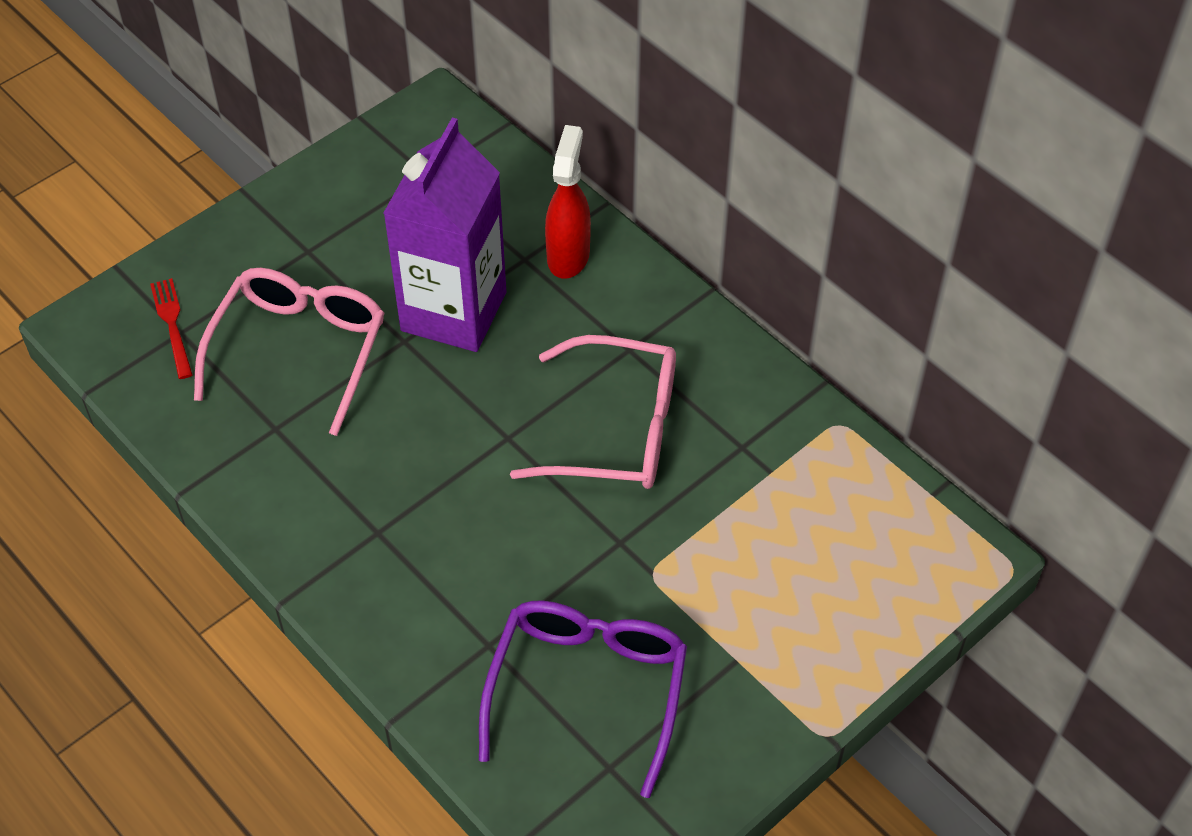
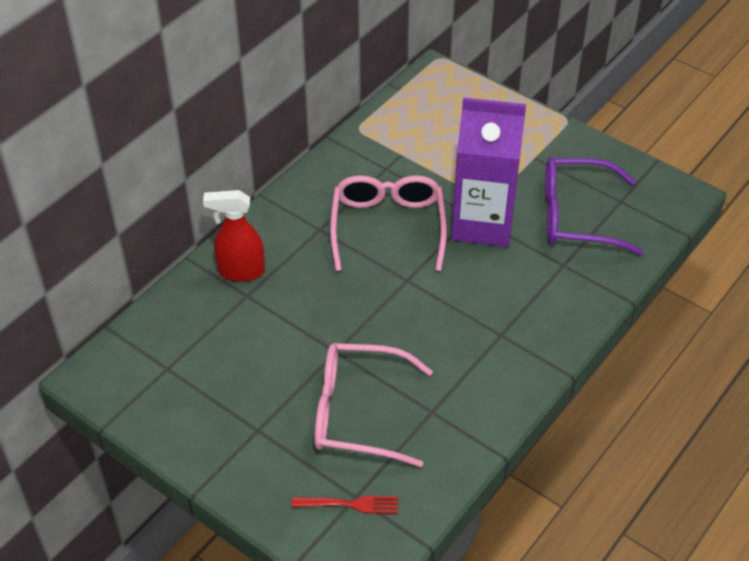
camera: 100 degrees left, 5 degrees down
(172, 325) = (349, 504): red fork -> red fork turned 150 degrees counterclockwise
(454, 311) = (304, 327): purple carton -> purple carton (482, 223)

